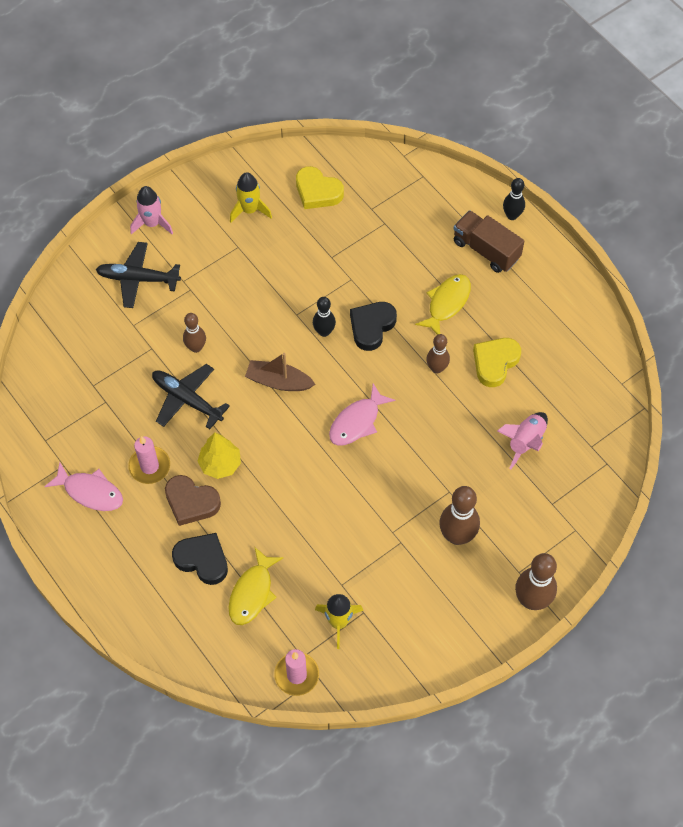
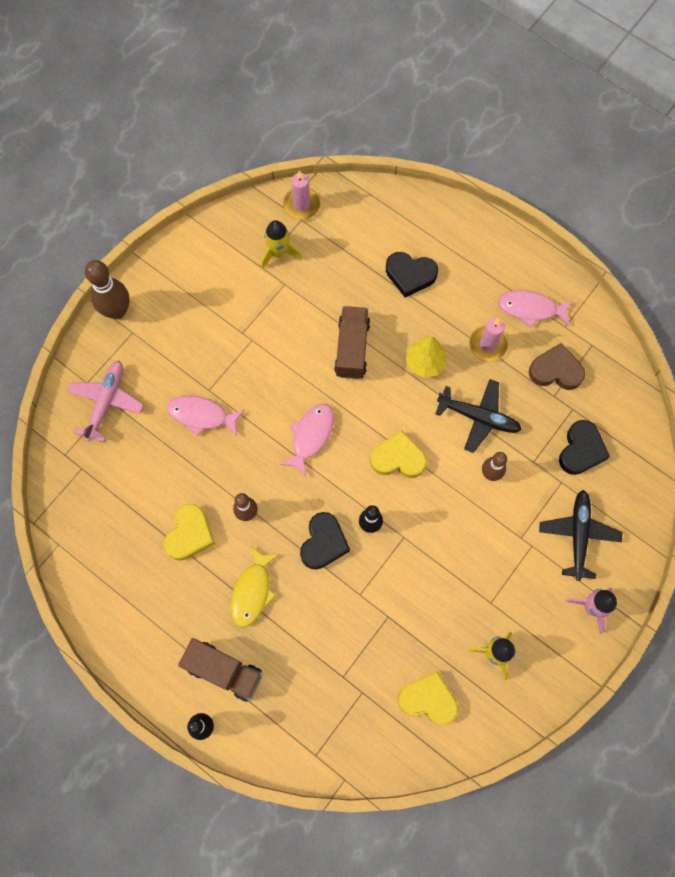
camera: 165 degrees right, 10 degrees up
(102, 347) = (581, 450): none -> black heart
(138, 279) = (578, 535): black plane -> black plane turned 75 degrees counterclockwise
(191, 502) = (438, 322): brown heart -> brown heart (555, 370)
(252, 593) = (358, 259): yellow fish -> none
(278, 381) = (398, 458): brown boat -> yellow heart
(290, 497) = (352, 348): none -> brown truck
(457, 536) = (193, 350): brown bowling pin -> none
(461, 468) = (201, 415): none -> pink fish
(525, 442) = (146, 457): pink rocket -> none
(558, 504) = (106, 402): none -> pink plane

